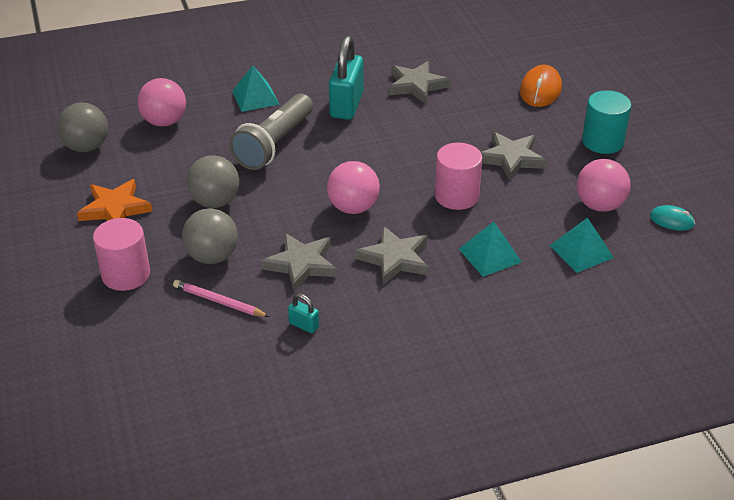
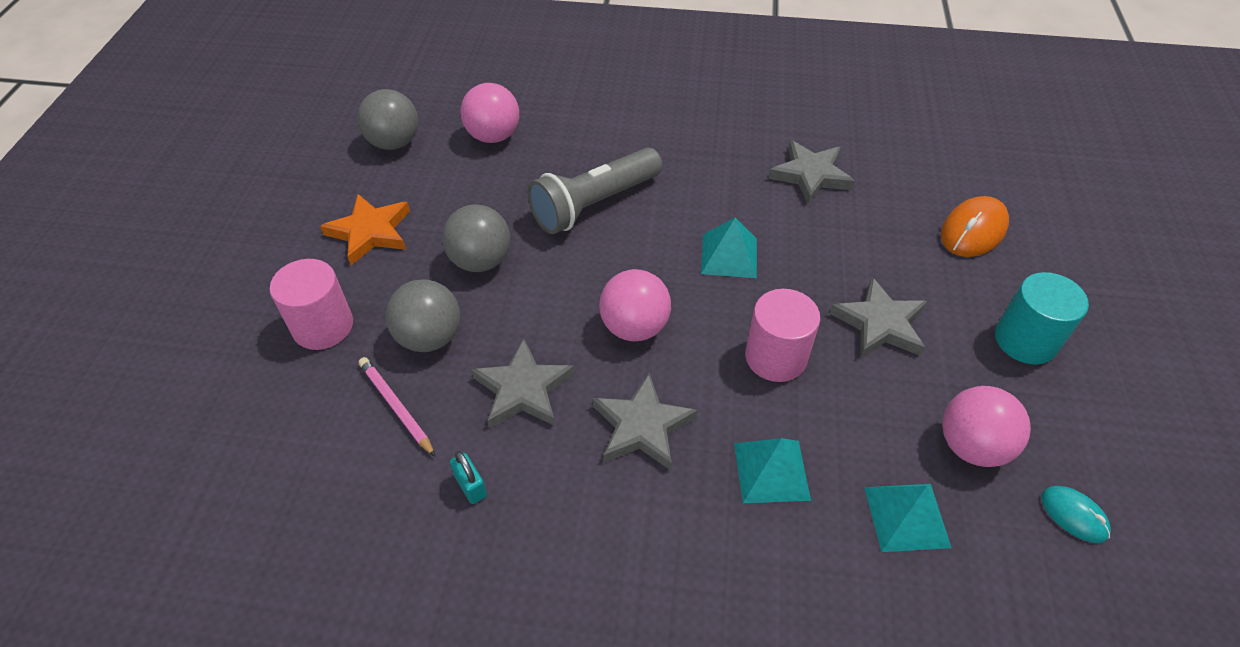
camera: 25 degrees right, 10 degrees up
(255, 97) = (610, 134): turquoise pyramid -> turquoise pyramid (729, 255)
(346, 105) = (709, 177): turquoise padlock -> none

